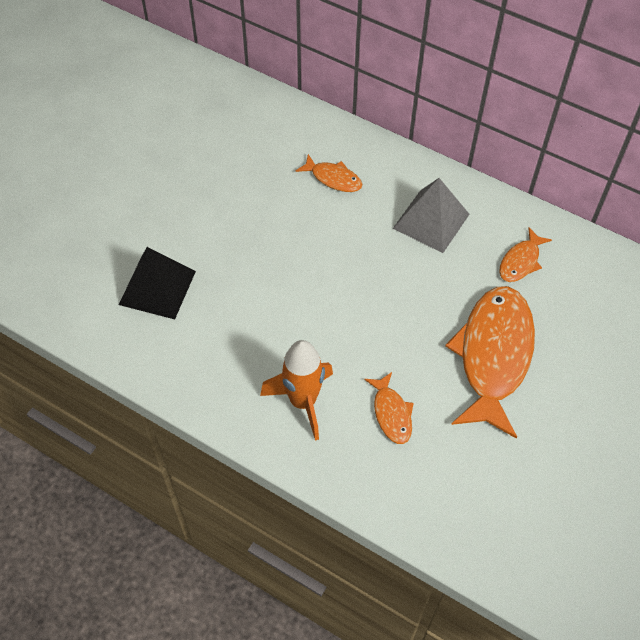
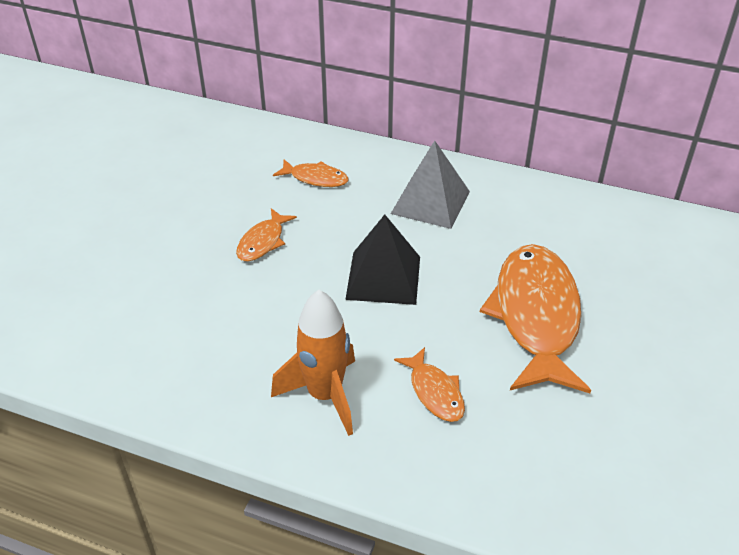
camera: 10 degrees left, 15 degrees down
(157, 288) = (129, 303): black pyramid -> black pyramid (383, 277)
(520, 261) = (537, 225): orange fish -> orange fish (263, 242)

